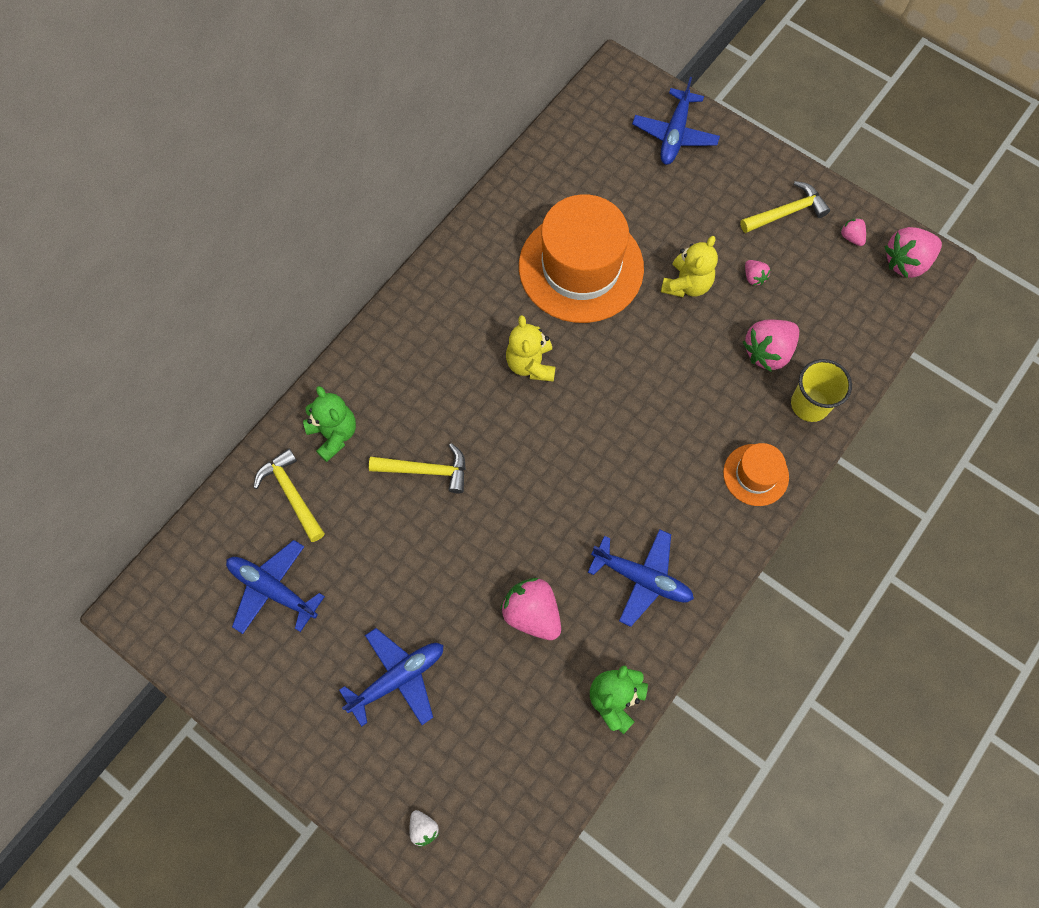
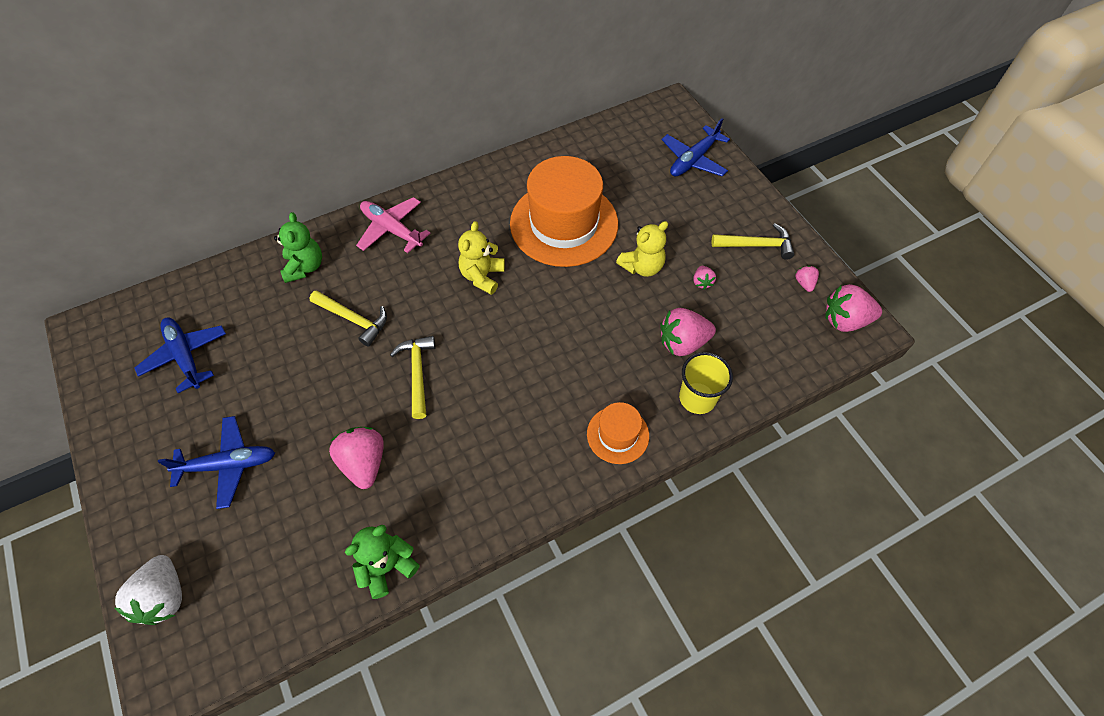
camera: 25 degrees right, 10 degrees down
(291, 494) = (246, 295): yellow hammer -> yellow hammer (417, 373)
(401, 350) = (391, 229): none -> pink plane
(423, 828) = (164, 597): white strawberry -> white strawberry, size x2.02
(642, 578) = (471, 476): blue plane -> none

